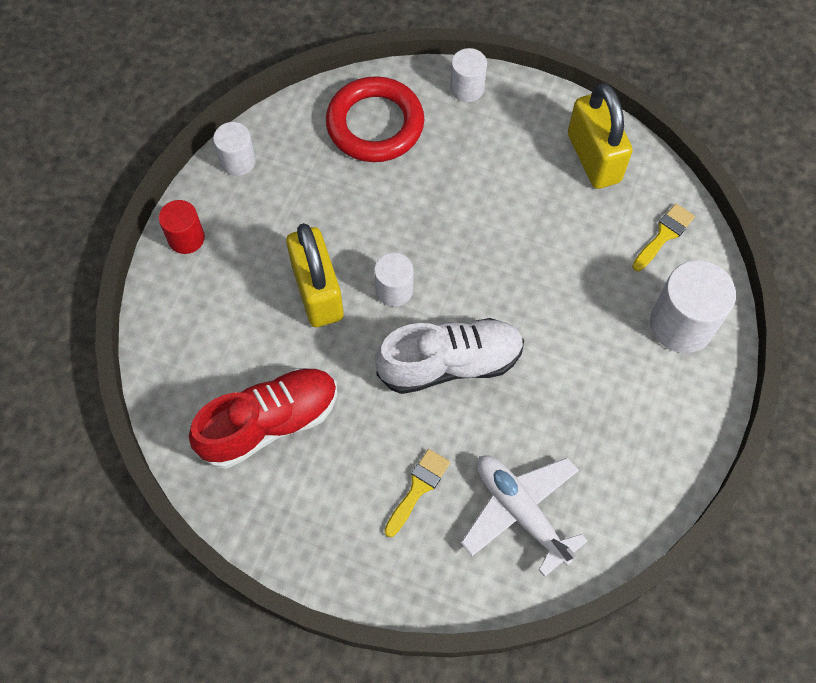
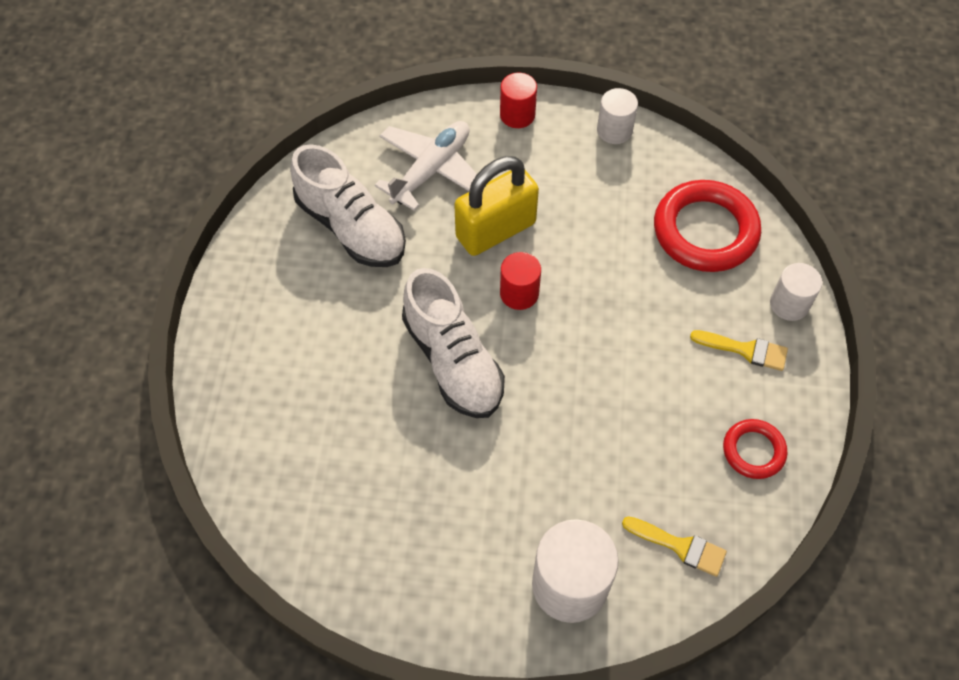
camera: 75 degrees right, 5 degrees down
(269, 423) = (351, 227): red shoe -> white shoe
(394, 290) = (519, 293): white cylinder -> red cylinder
(418, 488) = (315, 362): yellow brush -> yellow brush (745, 350)
(520, 511) = (310, 459): white plane -> white plane (431, 170)
(593, 158) = (753, 451): yellow padlock -> red ring

